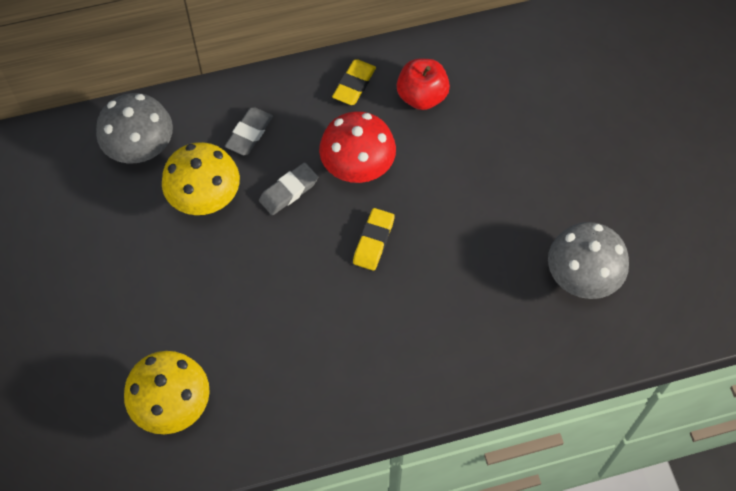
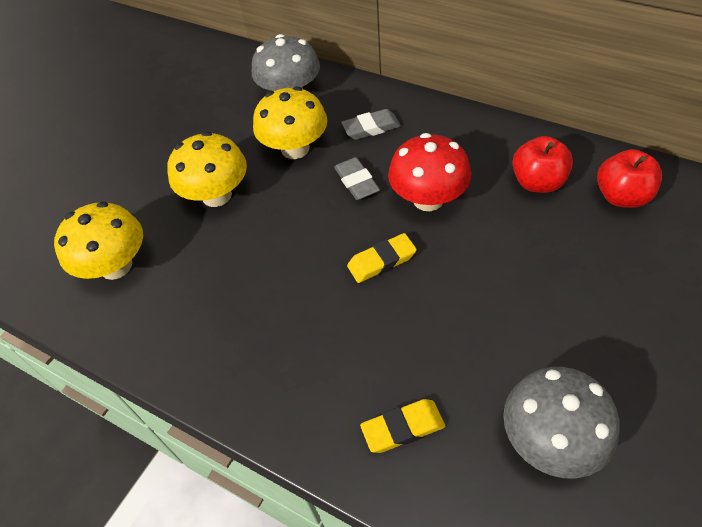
camera: 50 degrees right, 10 degrees down
(186, 286) = (217, 195): none -> yellow mushroom
(289, 191) = (356, 182): grey eraser -> grey eraser turned 60 degrees clockwise
(354, 85) = (487, 142): yellow eraser -> yellow eraser (403, 428)
(486, 69) = (621, 196): none -> red apple

